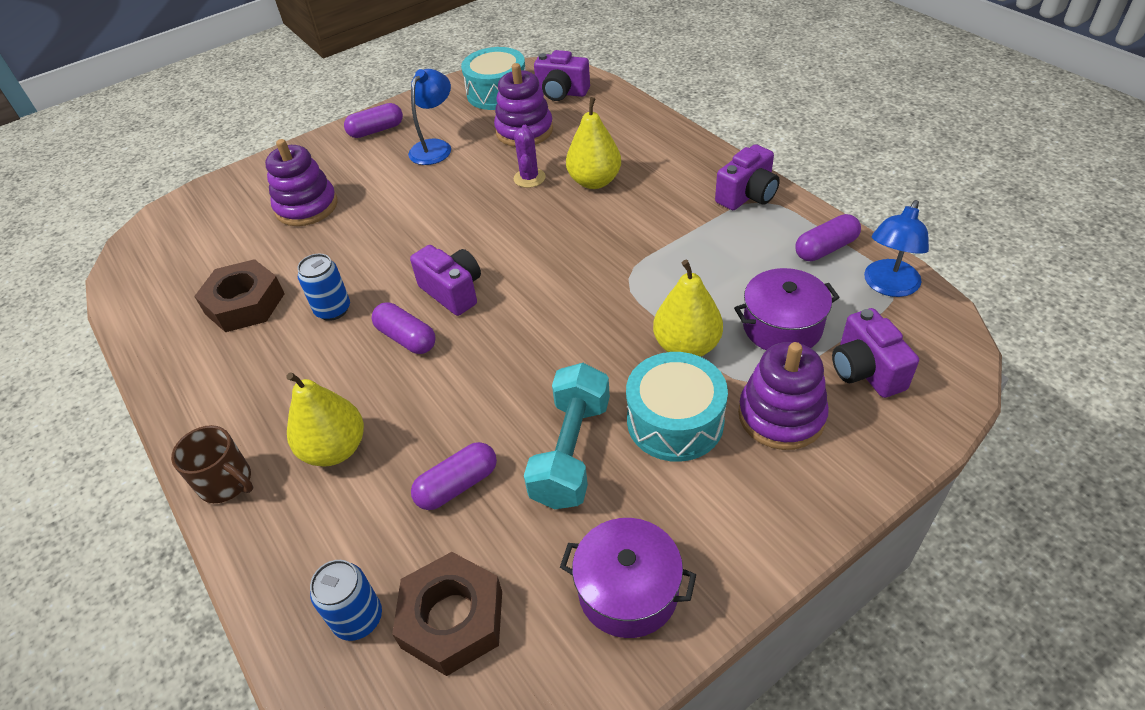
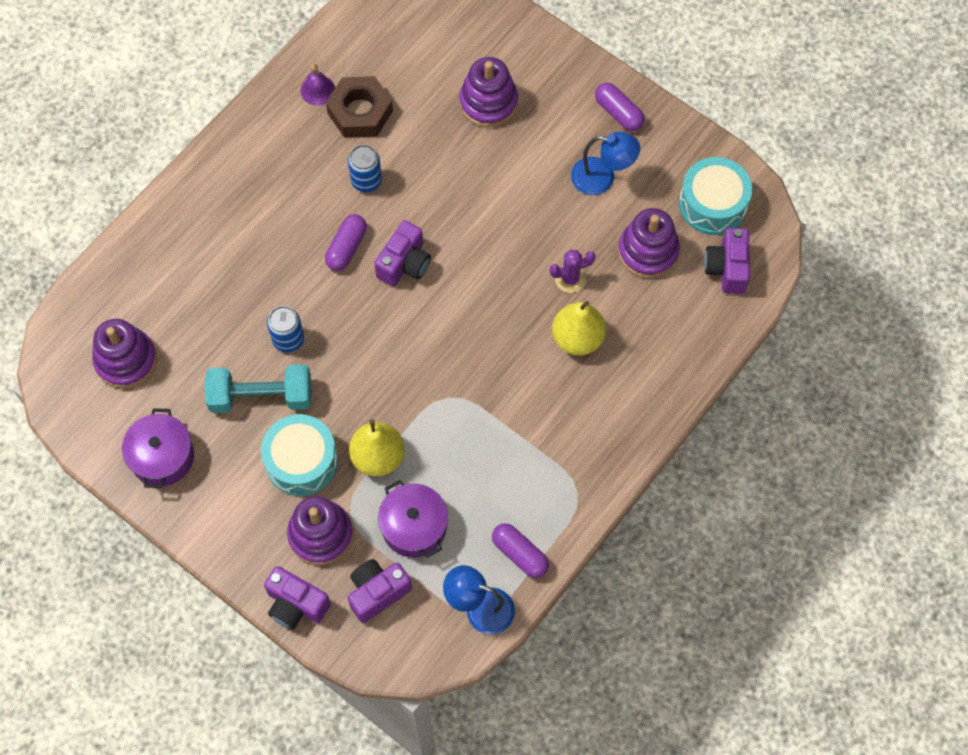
camera: 70 degrees right, 20 degrees up
(189, 337) = (317, 90): none -> purple bell
(227, 482) = (195, 185): brown mug -> none
(335, 449) = (234, 241): yellow pear -> none
(358, 618) = (117, 307): blue can -> blue can (288, 339)
(452, 619) = (126, 360): brown nut -> purple stacking toy
(457, 485) = (220, 331): purple capsule -> none
(747, 195) = (584, 479): purple camera -> purple camera (296, 604)

